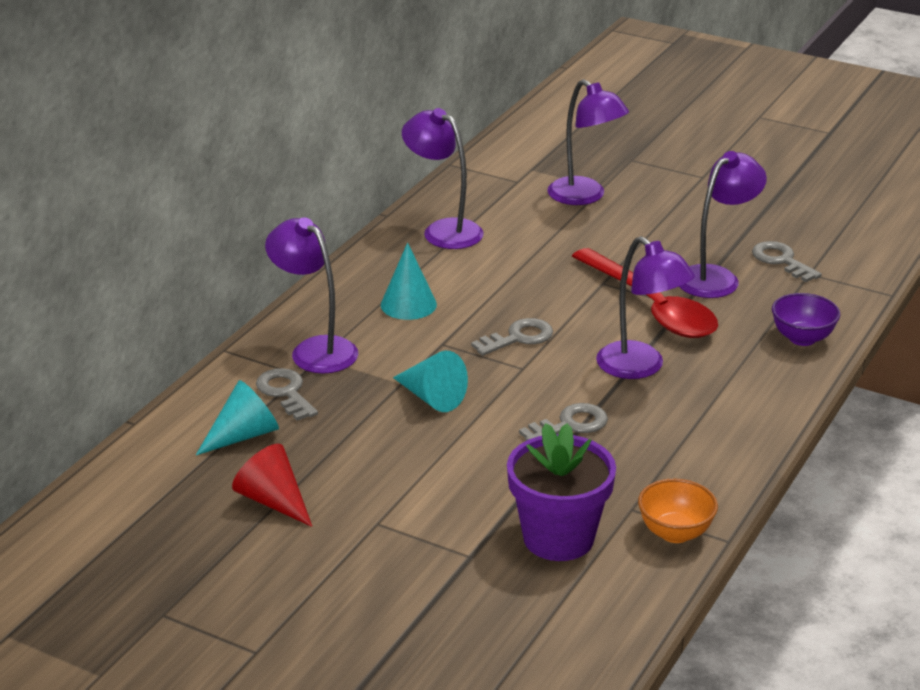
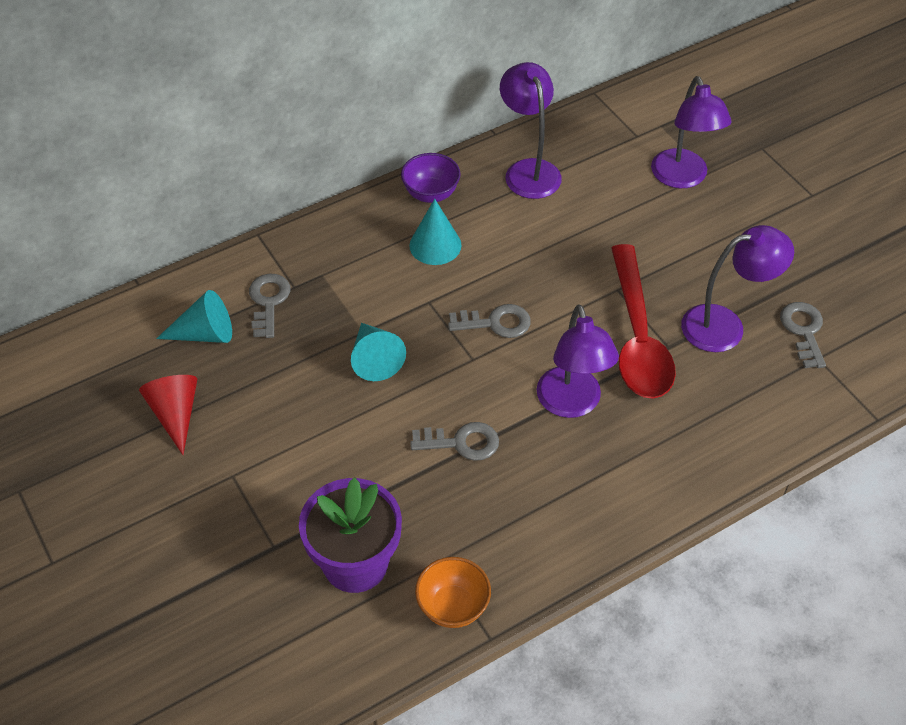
camera: 30 degrees right, 20 degrees up
(315, 349) = (325, 264): purple lamp -> none
(802, 338) = (745, 435): purple bowl -> purple bowl (431, 194)

